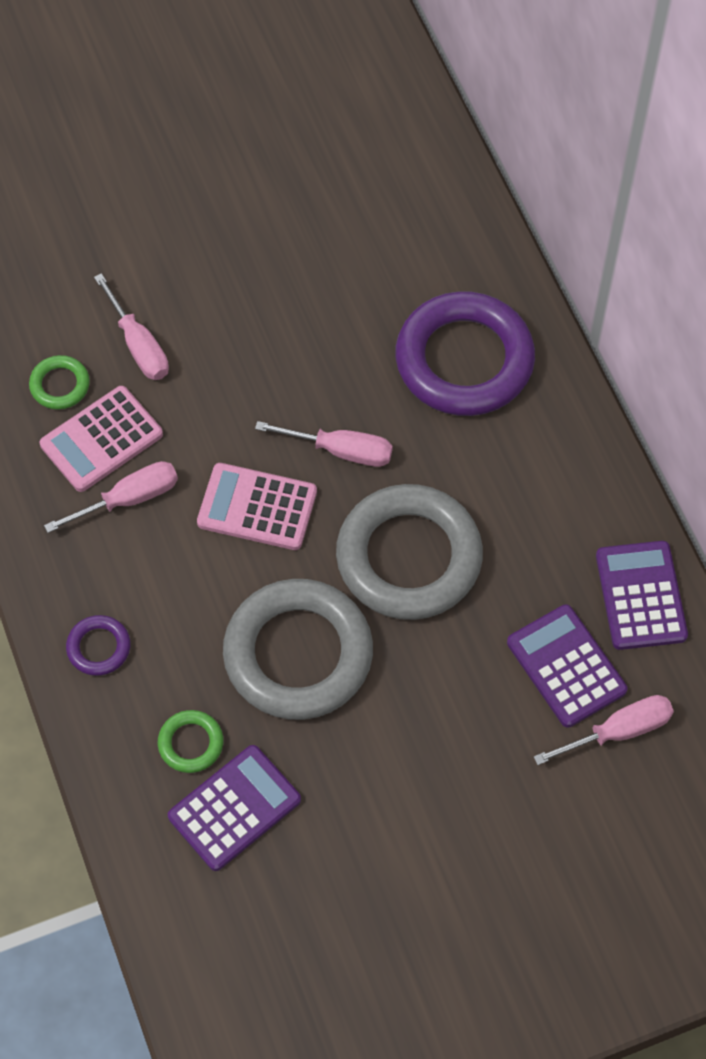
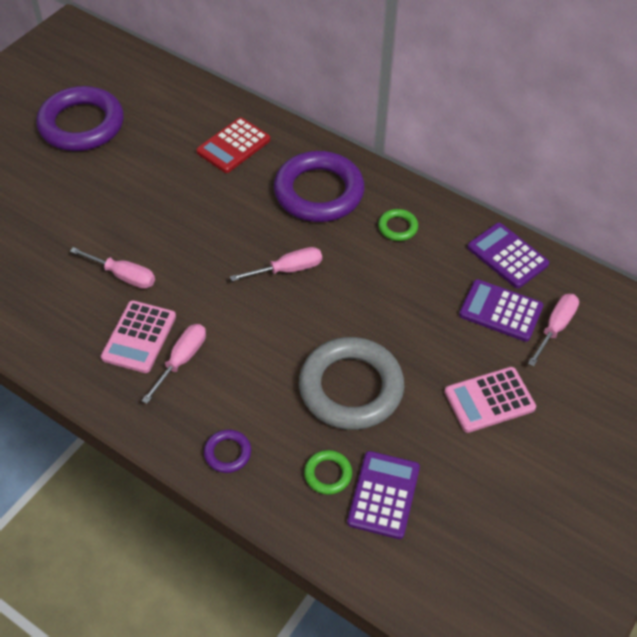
camera: 35 degrees left, 10 degrees down
(60, 385) = (89, 321): green ring -> green ring (397, 227)
(234, 91) = (81, 124): none -> purple ring
(257, 507) = (263, 323): pink calculator -> pink calculator (489, 400)
(404, 228) = (233, 146): none -> red calculator
(409, 557) = (371, 303): grey ring -> none

